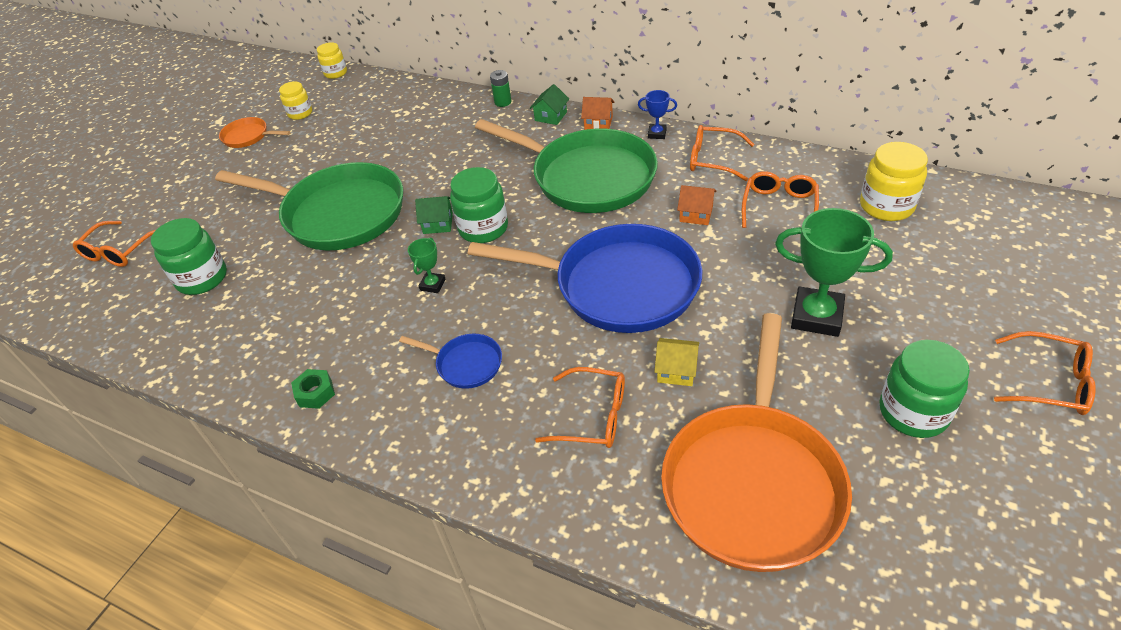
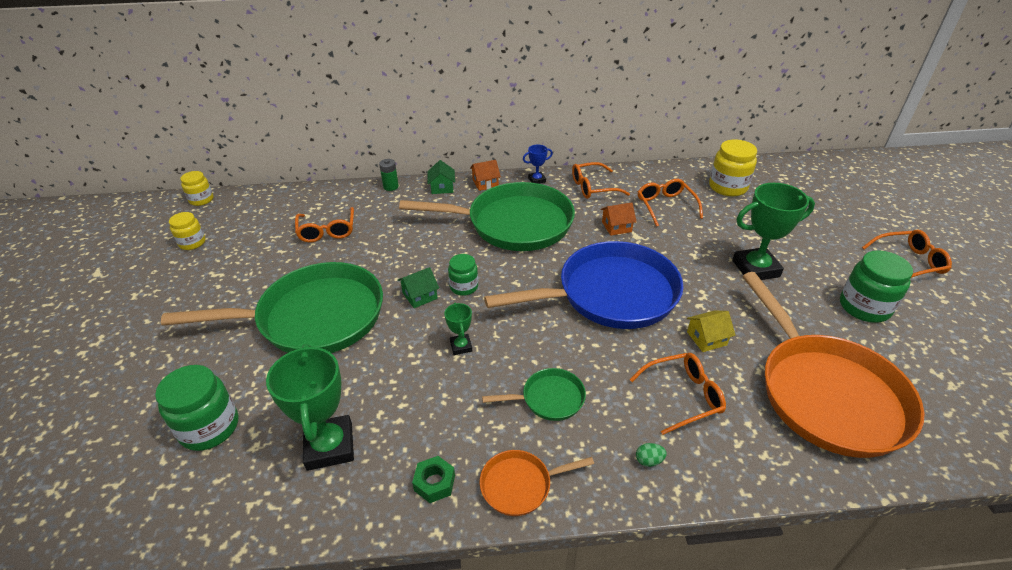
camera: 35 degrees left, 5 degrees down
(119, 251) = (72, 439): orange glasses -> orange glasses (327, 231)
(248, 137) = (148, 278): orange pan -> orange pan (520, 485)
(267, 329) = (330, 446): none -> green trophy
(465, 364) = (548, 398): blue pan -> green pan
(483, 228) = (464, 287): green jar -> green jar, size x0.62
(502, 459) = (649, 460): none -> green egg

